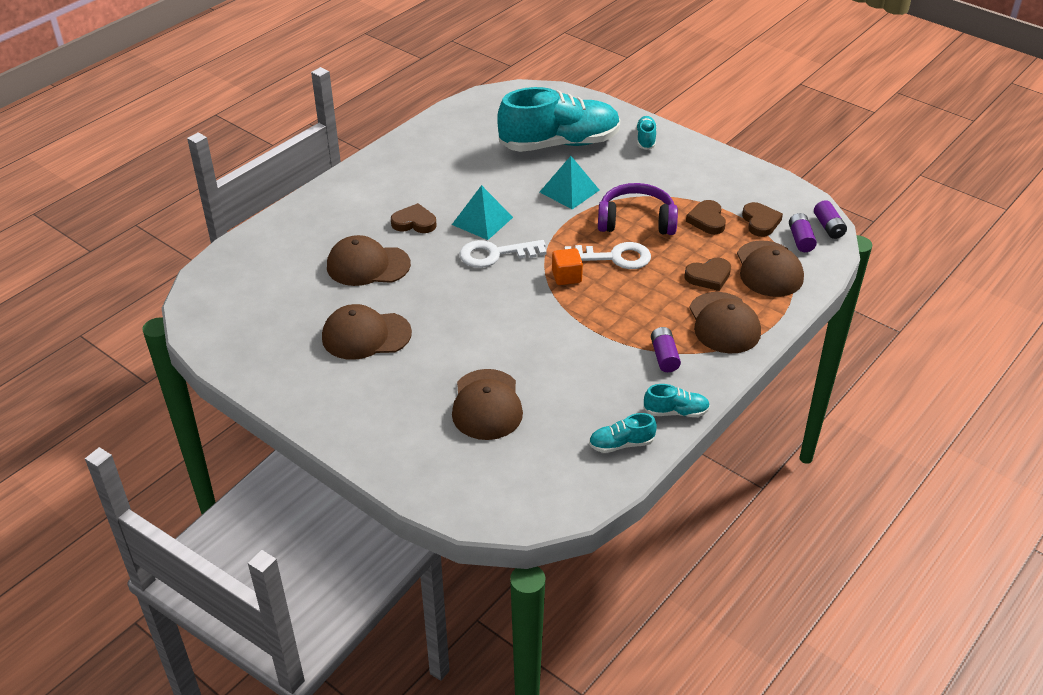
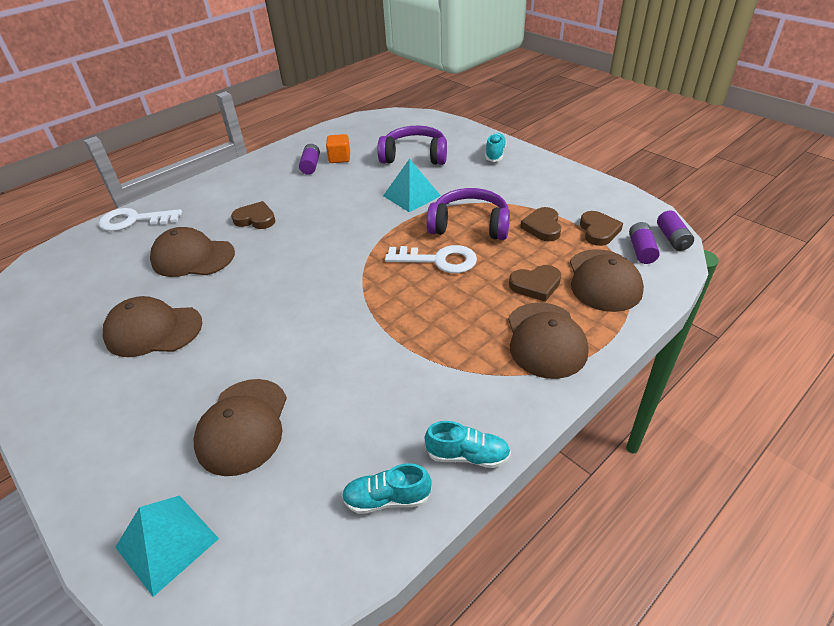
camera: 10 degrees right, 0 degrees up
(482, 220) = (319, 219): turquoise pyramid -> turquoise pyramid (167, 542)
(495, 254) = (319, 252): white key -> white key (134, 220)
(559, 144) = (414, 156): turquoise shoe -> purple headphones
(566, 277) = (383, 278): orange cube -> orange cube (339, 158)
(664, 356) = (468, 377): purple battery -> purple battery (311, 166)

